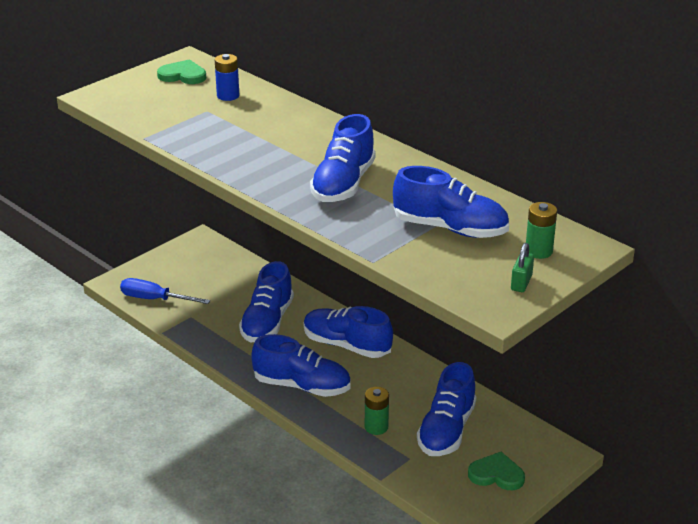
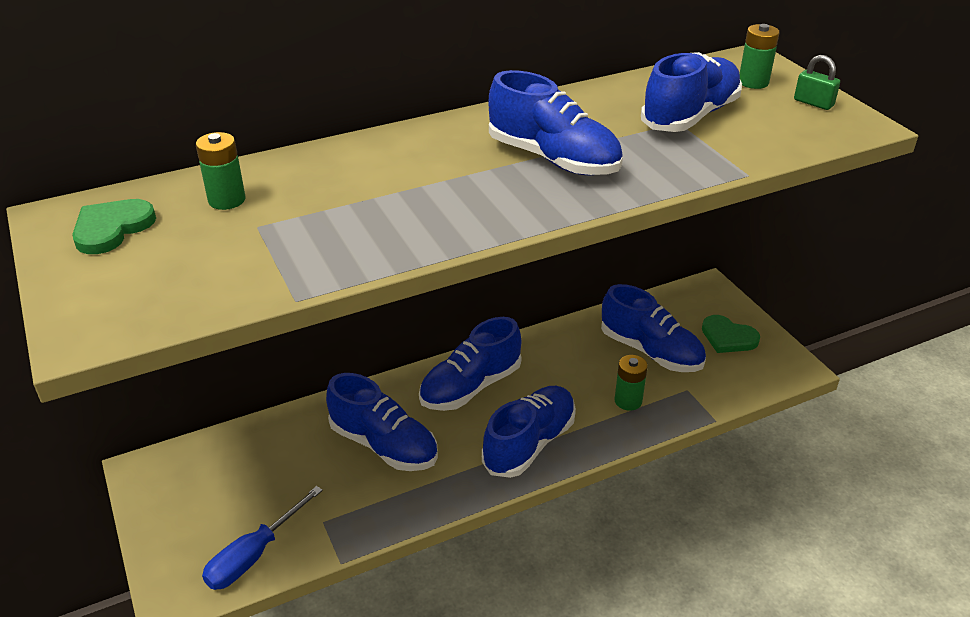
camera: 70 degrees left, 5 degrees up
(228, 96) = (227, 200): blue battery -> green battery
(496, 474) = (728, 337): green heart -> green heart turned 90 degrees counterclockwise

